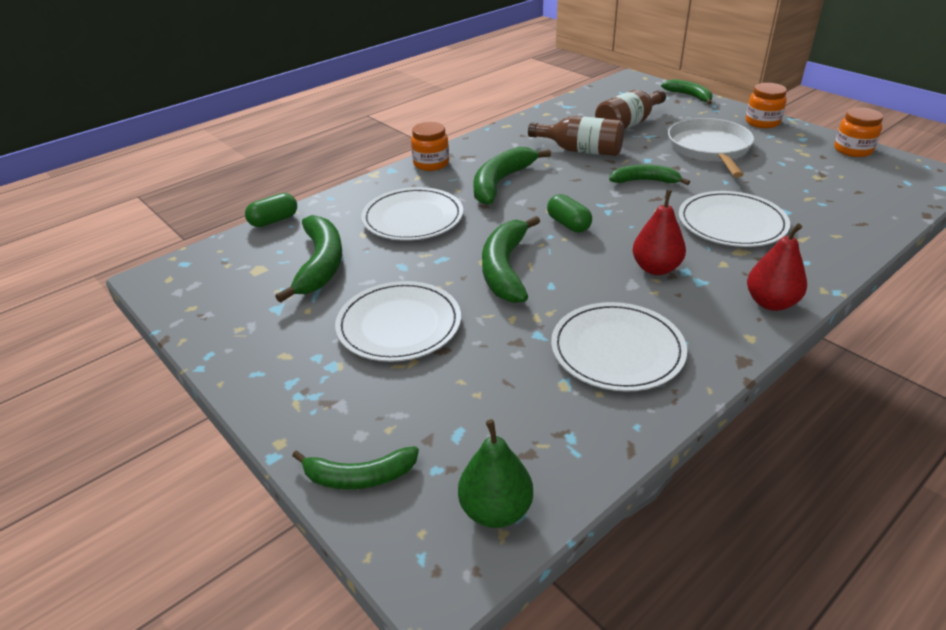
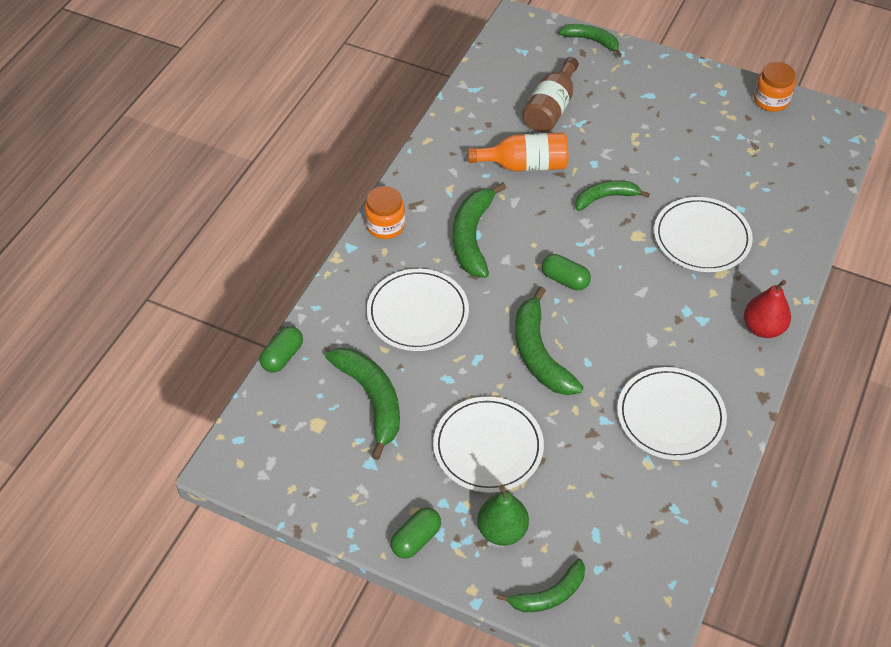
camera: 25 degrees left, 15 degrees up
(263, 379) = (416, 539): none -> green capsule
(496, 510) = (655, 585): green pear -> green pear (502, 530)
(581, 150) = (525, 165): brown bottle -> orange bottle
(656, 268) = (662, 315): red pear -> none
(709, 149) = (644, 131): white pan -> none
(762, 122) = (678, 73): orange jar -> none

